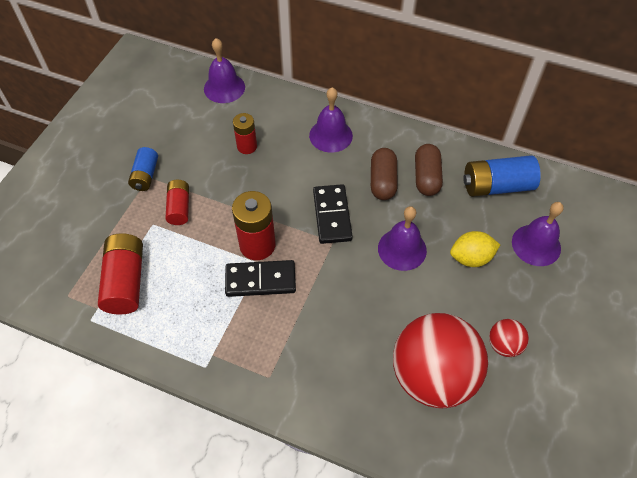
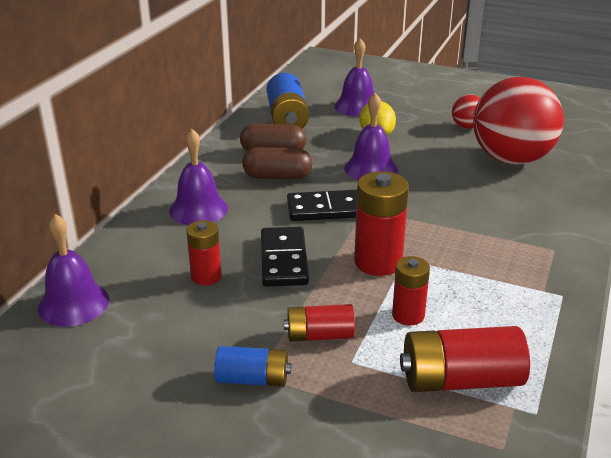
camera: 90 degrees left, 25 degrees down
(193, 259) = (408, 315): none -> red battery
(260, 280) = (429, 258): black domino -> black domino (283, 260)

